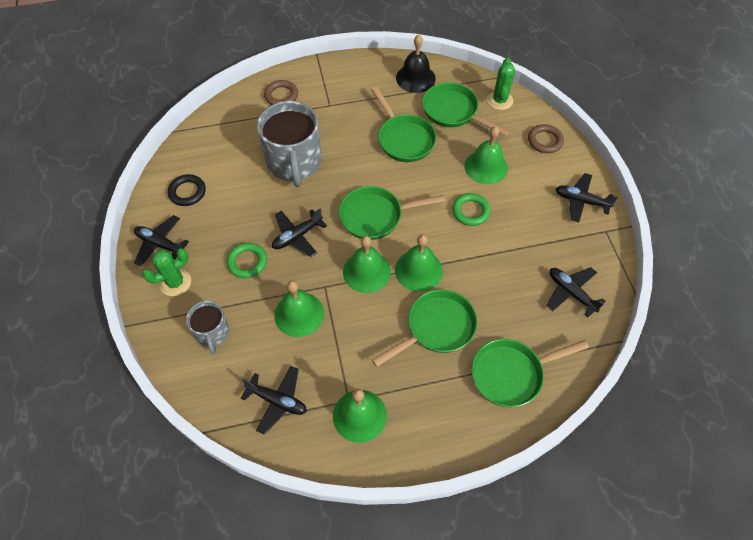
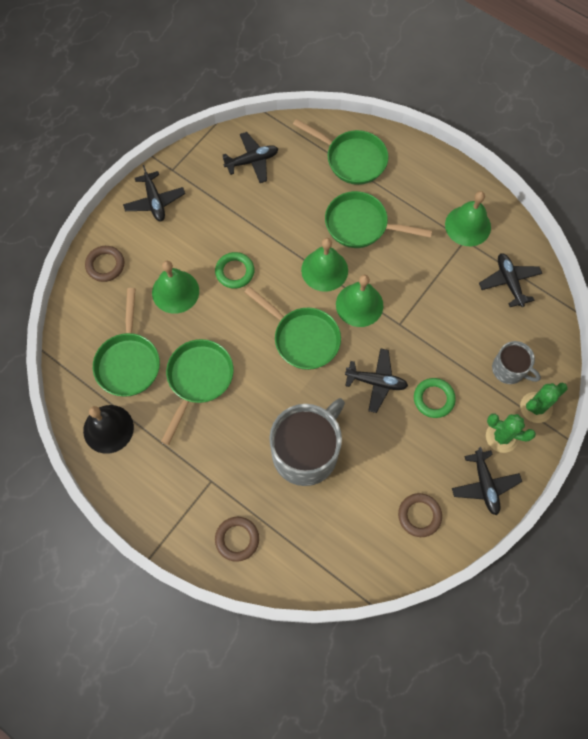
camera: 130 degrees left, 10 degrees up
(187, 192) = (419, 515): black ring -> brown ring
(212, 332) = (509, 369): grey mug -> grey mug turned 90 degrees clockwise
(299, 314) = (437, 322): green bell -> none
(499, 100) = (81, 332): green cactus -> green cactus (536, 407)
(571, 293) = (252, 161): black plane -> black plane turned 120 degrees counterclockwise

